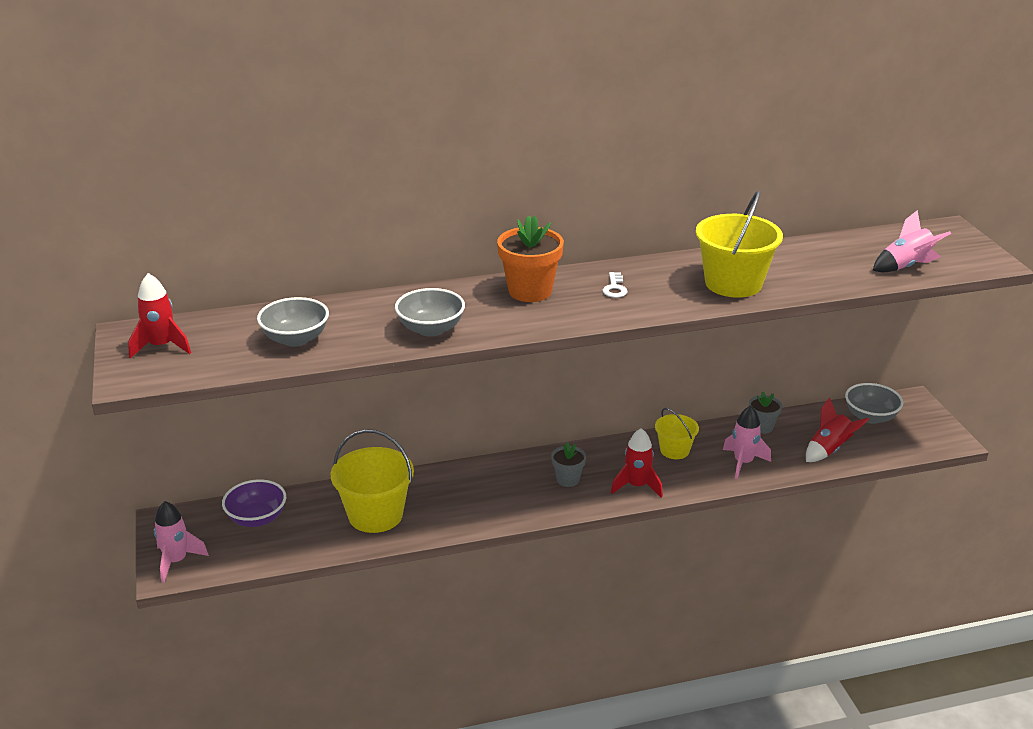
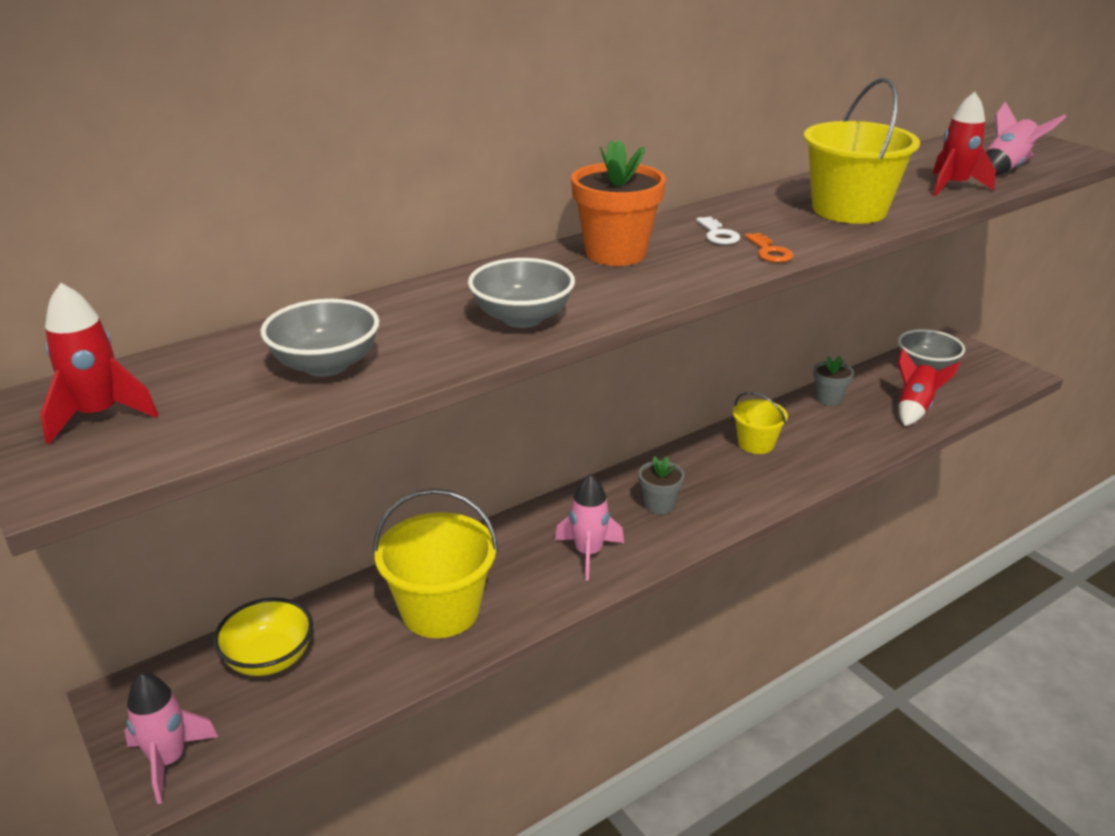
camera: 20 degrees left, 0 degrees up
(257, 518) = (269, 658): purple bowl -> yellow bowl
(637, 309) = (769, 252): none -> orange key
(637, 486) = (744, 494): red rocket -> red rocket (953, 186)
(743, 463) = (839, 441): pink rocket -> pink rocket (588, 553)

